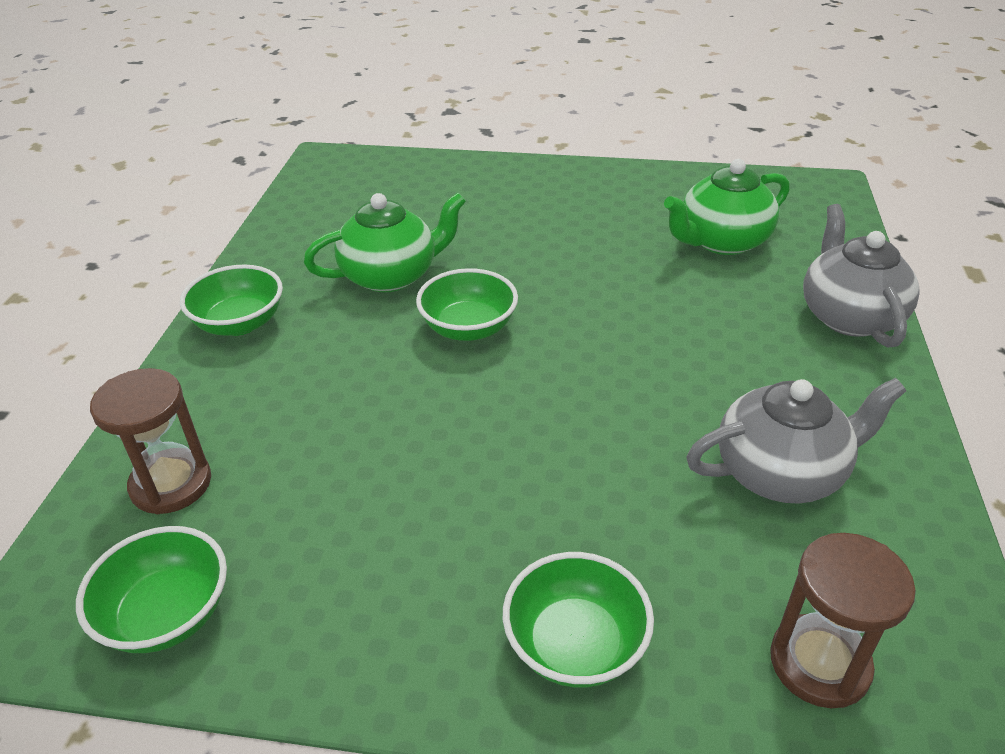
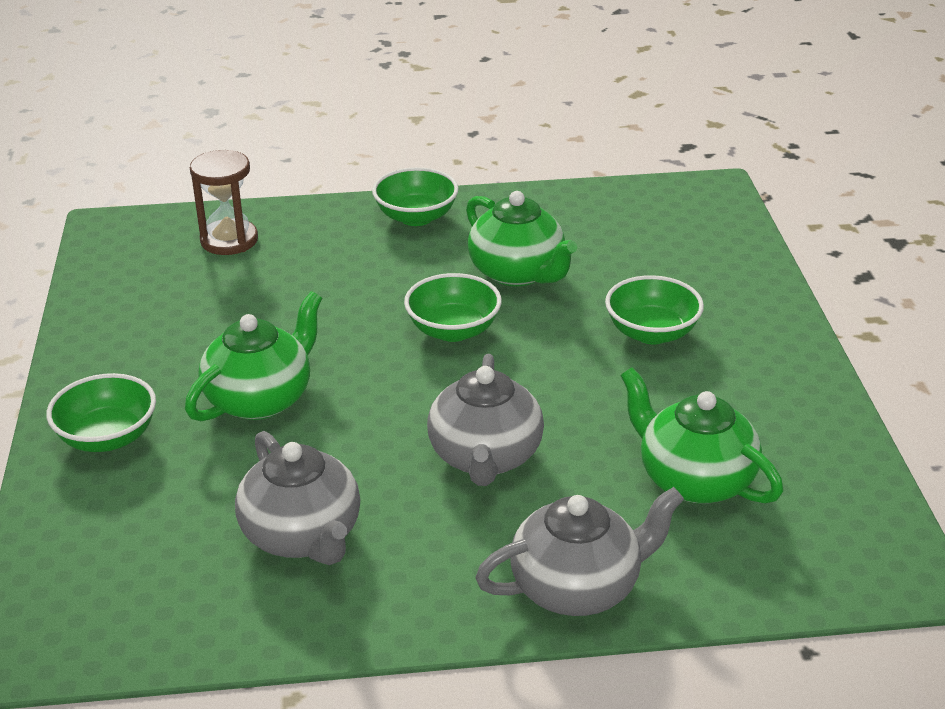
camera: 75 degrees right, 5 degrees down
(167, 614) = (120, 271): green bowl -> green bowl (651, 333)
(538, 484) = (260, 399): none -> green teapot
(675, 338) = (485, 457): none -> grey teapot
(819, 663) = (98, 559): brown hourglass -> none

